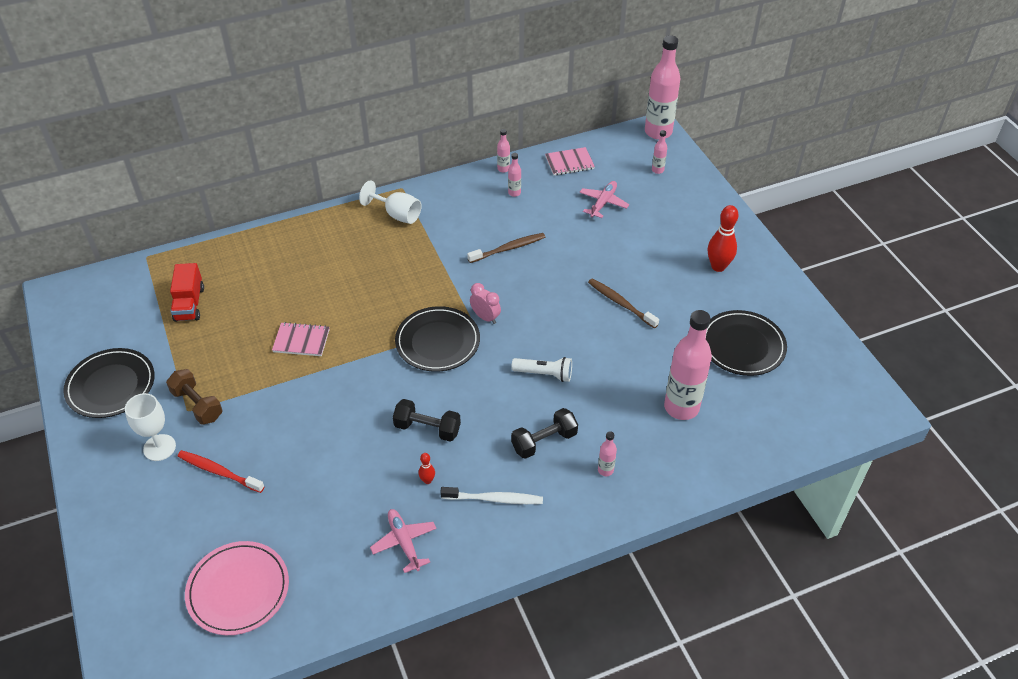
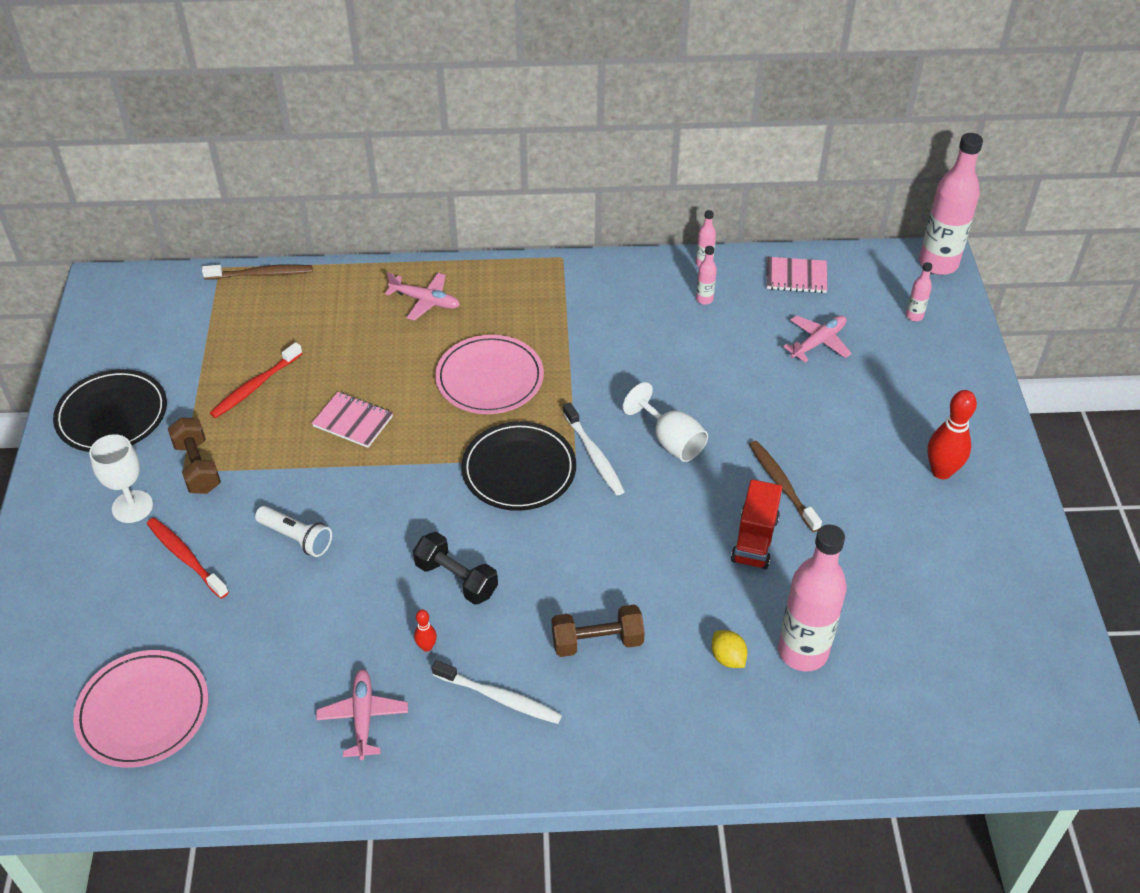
camera: 20 degrees right, 0 degrees up
(189, 304) = (243, 339): red truck -> red truck (754, 539)
(215, 335) = (255, 386): none -> red toothbrush
(316, 242) = (425, 301): none -> pink plane
(388, 284) = (489, 378): none -> pink plate
(397, 214) = (541, 290): white goblet -> white goblet (671, 441)
(485, 317) = (594, 455): pink clock -> white toothbrush
(508, 248) = (663, 371): brown toothbrush -> brown toothbrush (261, 274)
(544, 374) = (637, 552): white flashlight -> white flashlight (296, 538)
(544, 441) = (597, 641): black dumbbell -> brown dumbbell
(605, 470) = (661, 705): pink bottle -> none
(635, 426) = (727, 658): none -> yellow lemon
(742, 345) = (927, 591): black plate -> none

